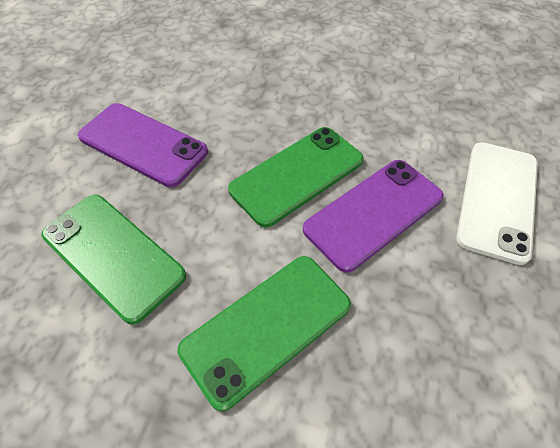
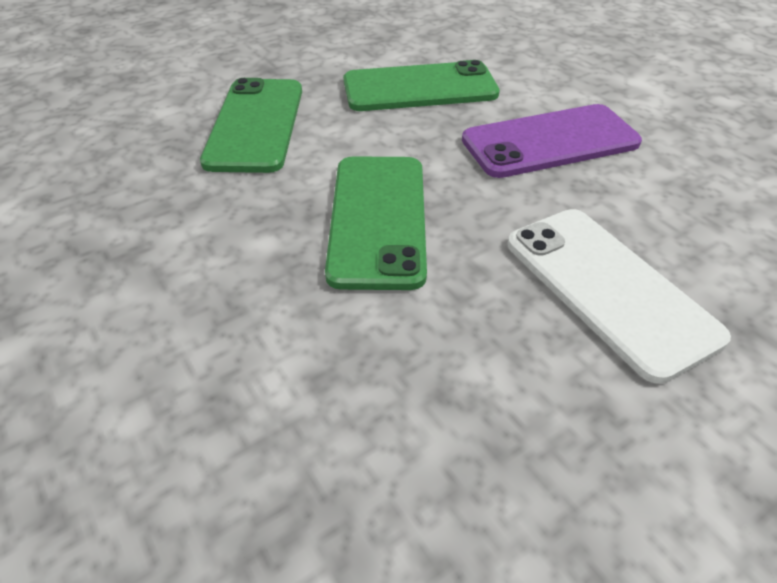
camera: 130 degrees right, 10 degrees down
(374, 213) = (254, 243): purple phone -> none
(497, 199) = (103, 370): white phone -> white phone (608, 288)

